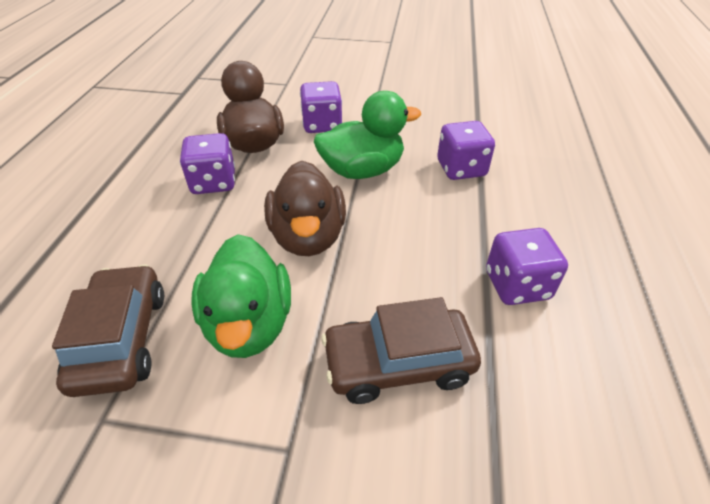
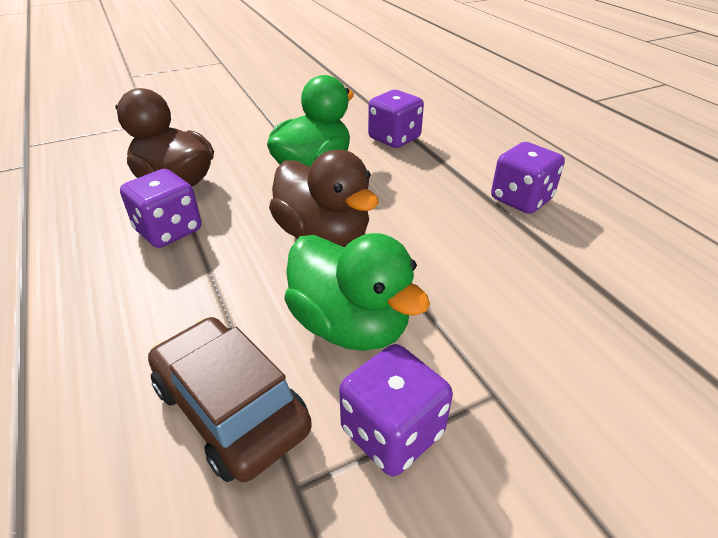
camera: 35 degrees left, 5 degrees down
(322, 125) = (231, 145): purple dice -> purple dice (392, 432)
(398, 363) = (503, 289): brown car -> none

